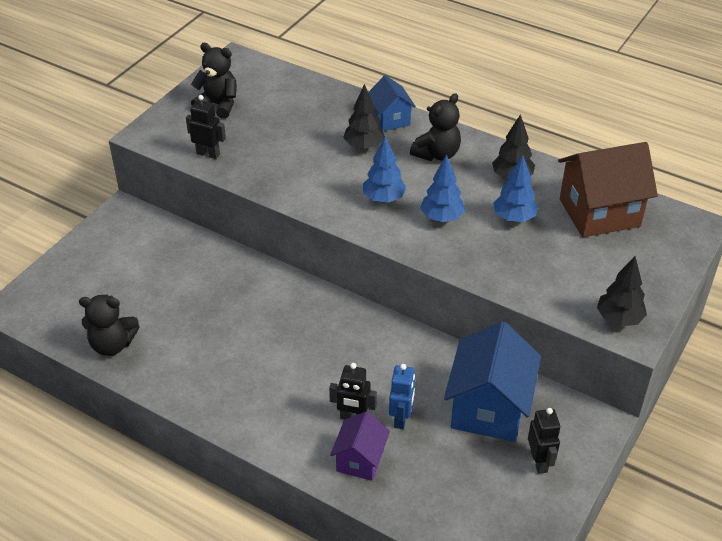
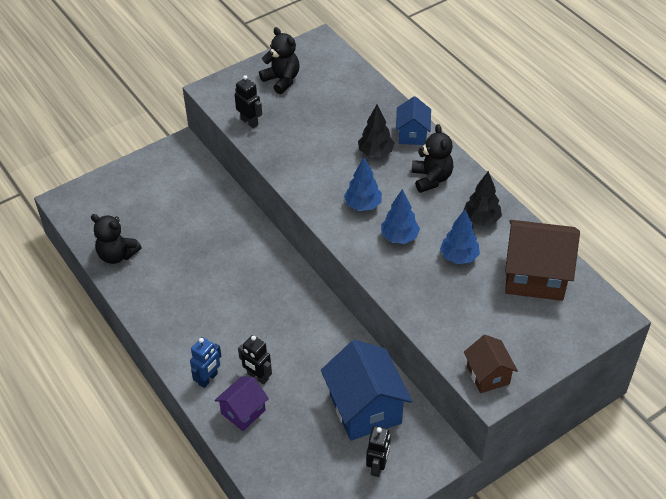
camera: 25 degrees right, 5 degrees up
(401, 418) = (293, 391): blue robot -> blue robot (208, 379)
(437, 154) = (431, 178): black teddy bear -> black teddy bear turned 75 degrees counterclockwise
(489, 408) = (365, 408): blue house -> blue house turned 60 degrees counterclockwise
(618, 319) = (488, 375): black tree -> brown house

